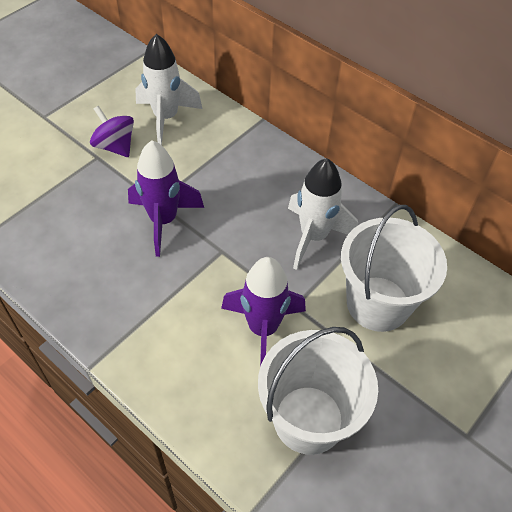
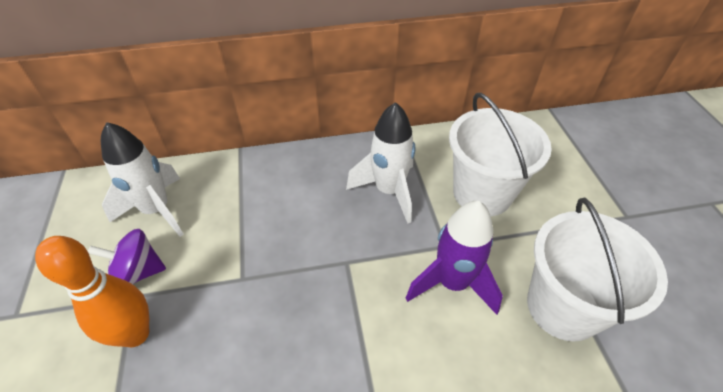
camera: 50 degrees left, 5 degrees down
(76, 178) = (135, 334): none -> orange bowling pin
(163, 221) = (270, 287): purple rocket -> none

